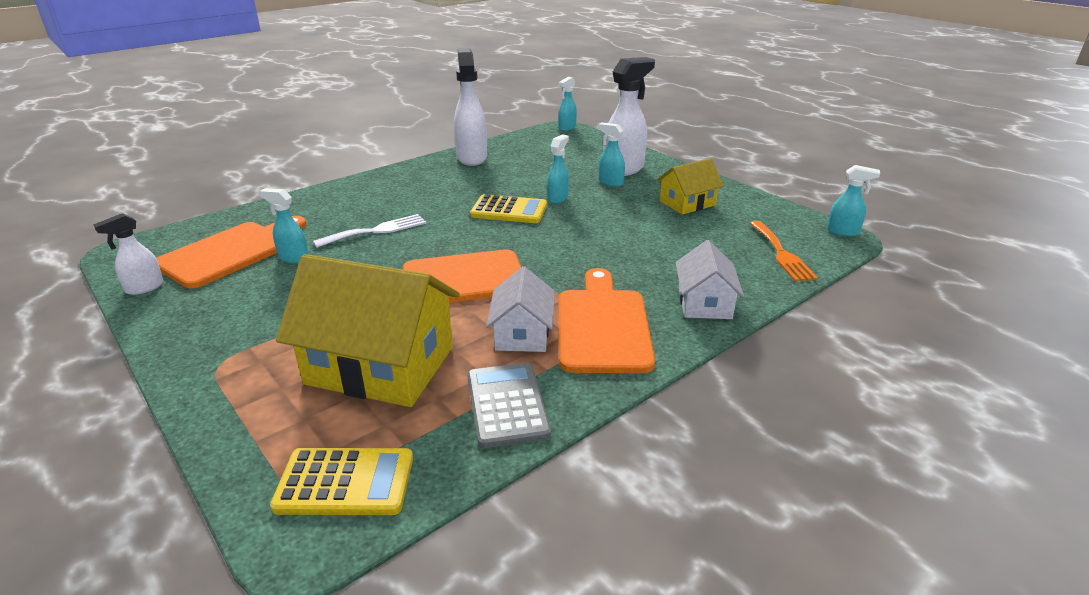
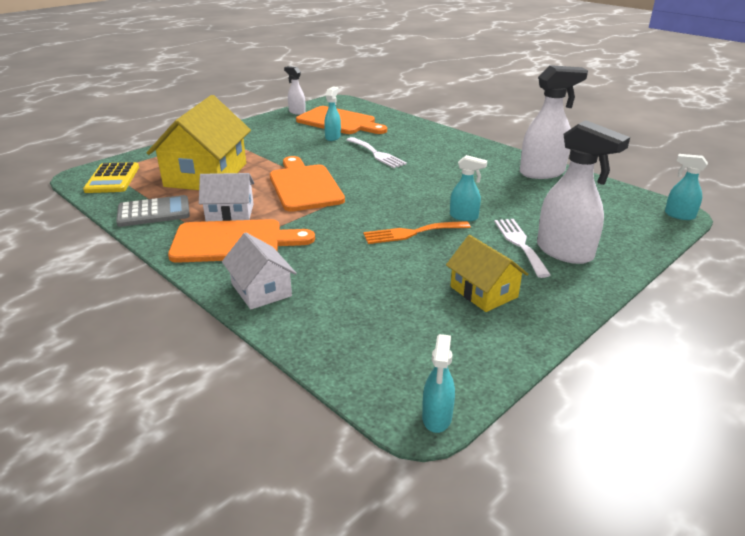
camera: 85 degrees right, 0 degrees up
(509, 210) = (428, 196): yellow calculator -> none
(610, 182) = (520, 244): turquoise spray bottle -> white fork
(704, 303) = (261, 290): white house -> white house turned 60 degrees clockwise
(781, 253) = (363, 350): orange fork -> orange fork (412, 233)

